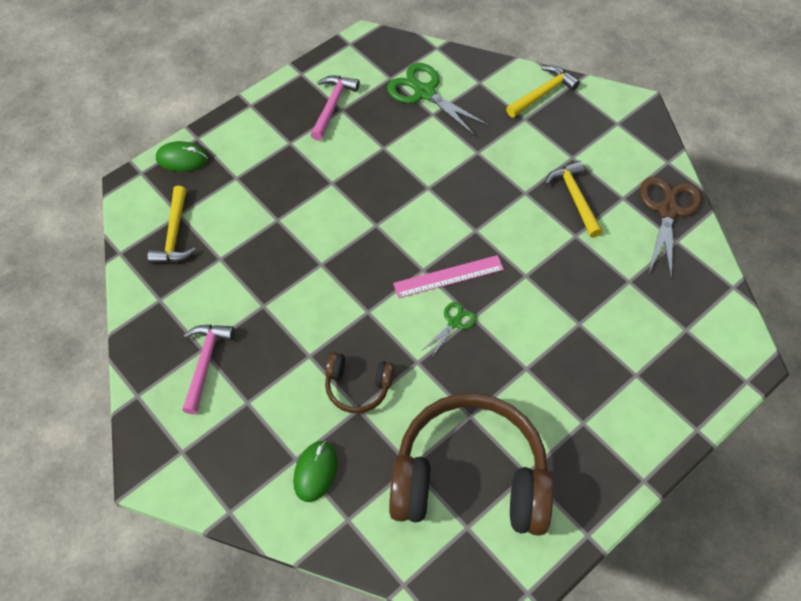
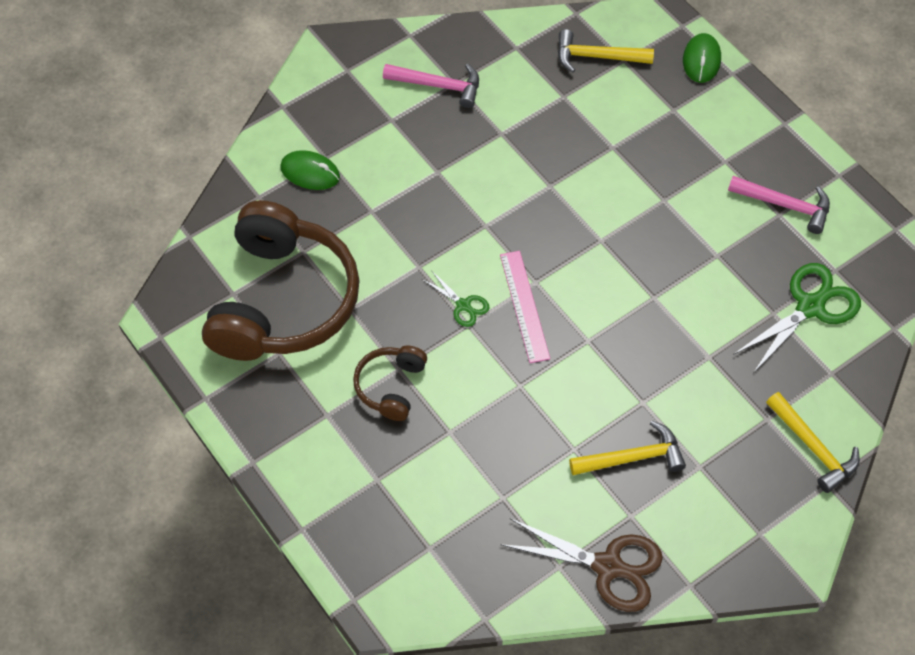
camera: 95 degrees right, 0 degrees up
(358, 387) = (396, 211): brown headphones -> brown headphones (391, 386)

